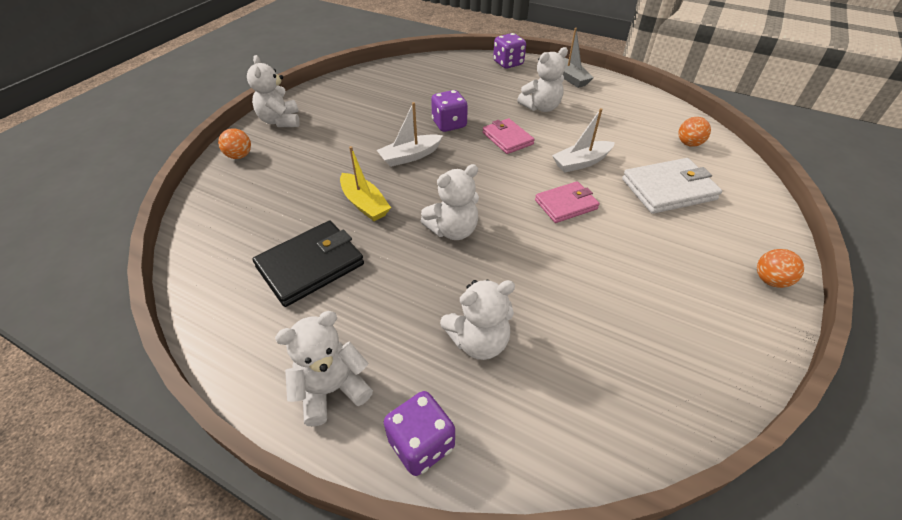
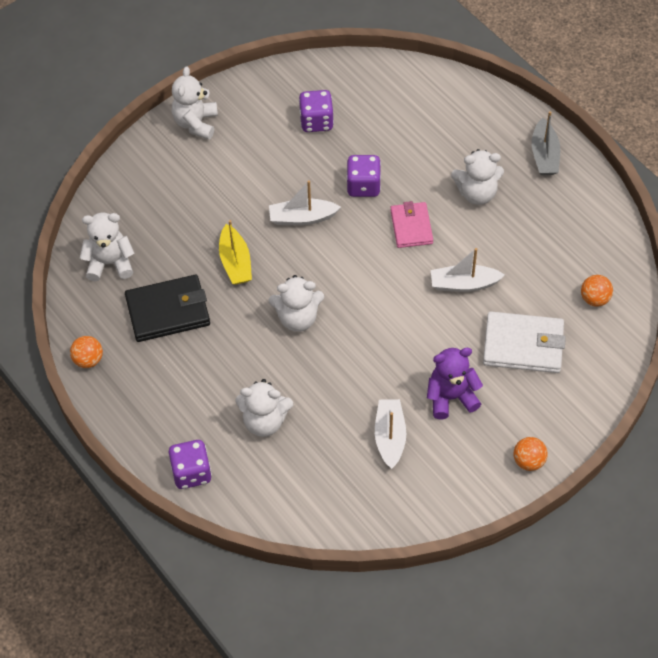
camera: 25 degrees right, 10 degrees up
(239, 156) = (144, 162): orange ball -> orange ball (88, 360)
(332, 389) = (149, 417): white teddy bear -> white teddy bear (110, 263)
(508, 63) = (488, 105): purple dice -> purple dice (316, 121)
(566, 204) = (413, 327): pink wallet -> none
(623, 307) = (390, 437): none -> white boat
(648, 249) = (451, 397): none -> purple teddy bear

